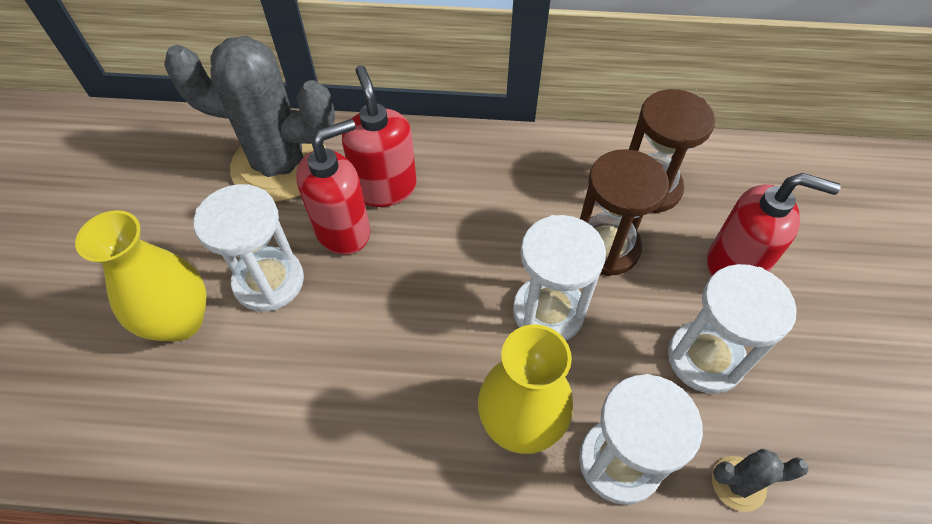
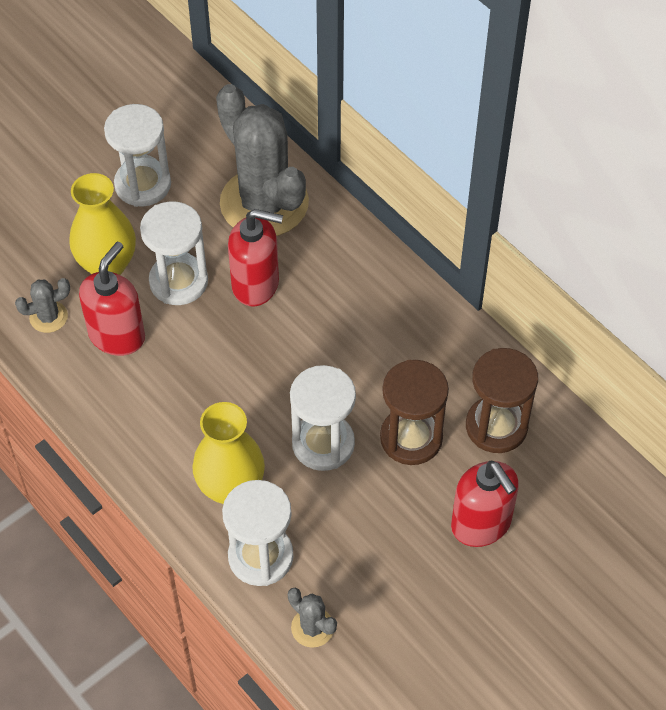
camera: 45 degrees right, 0 degrees up
(162, 420) = (48, 317): none -> grey cactus
(385, 187) = (314, 276): red soap dispenser -> red soap dispenser (117, 335)
(705, 358) = (384, 555): white hourglass -> white hourglass (143, 184)

